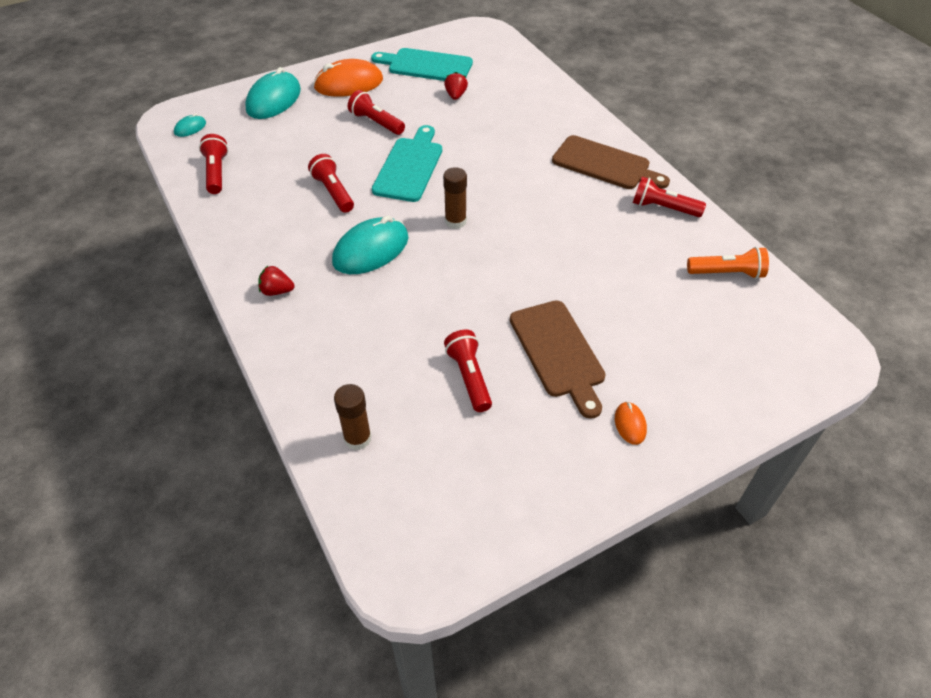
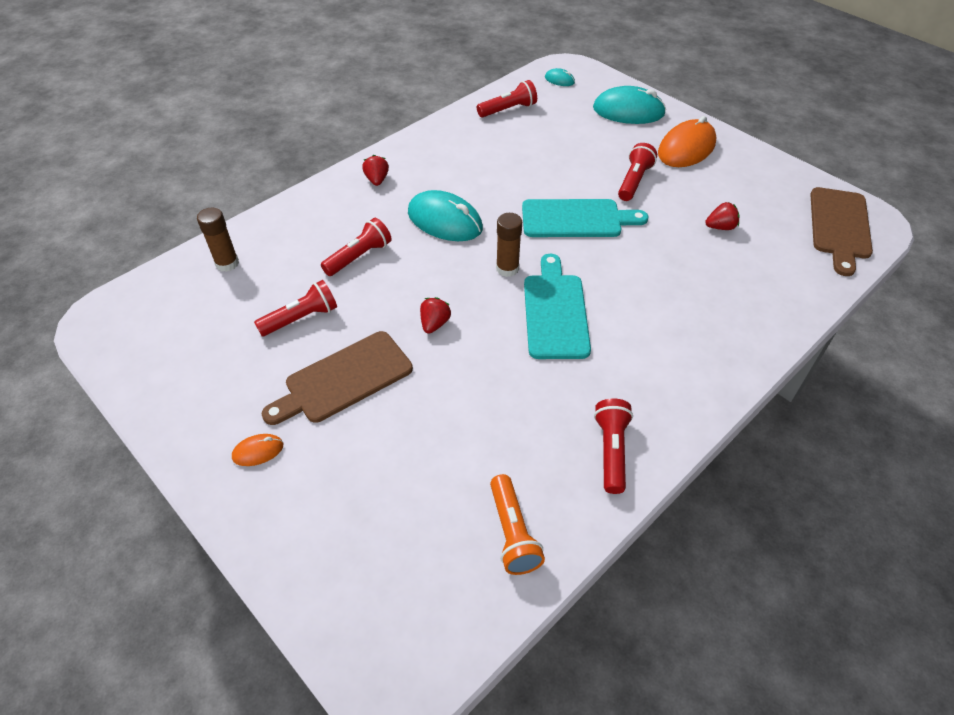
camera: 75 degrees right, 0 degrees up
(333, 192) = (514, 179): red flashlight -> red flashlight (359, 256)
(348, 84) = (686, 148): orange mouse -> orange mouse turned 75 degrees clockwise
(426, 66) = (760, 193): turquoise cutting board -> turquoise cutting board (555, 311)
(508, 280) = (434, 324): none -> red strawberry
(605, 164) = (668, 380): brown cutting board -> brown cutting board (839, 226)

